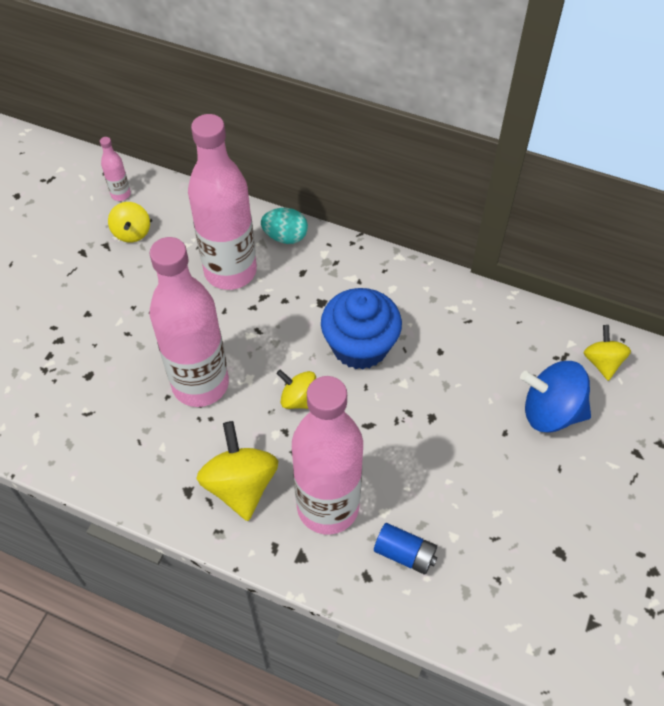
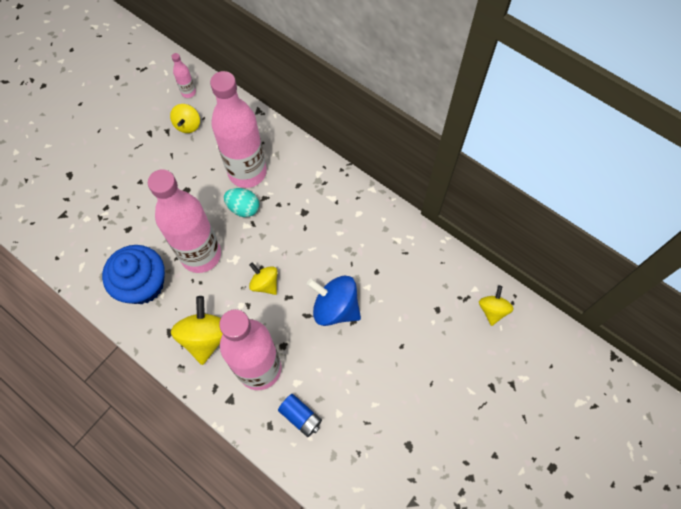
camera: 15 degrees right, 10 degrees up
(285, 237) = (294, 154): turquoise egg -> turquoise egg (243, 208)
(360, 346) = (320, 253): blue cupcake -> blue cupcake (143, 284)
(550, 412) = (440, 339): blue spinning top -> blue spinning top (335, 308)

